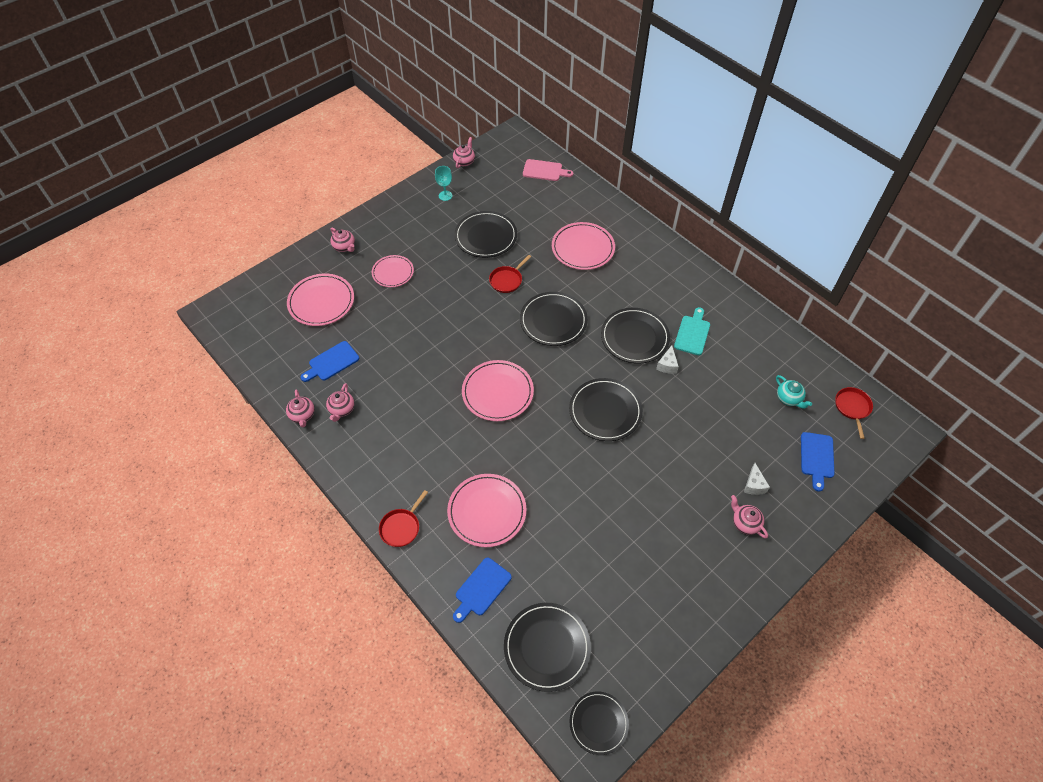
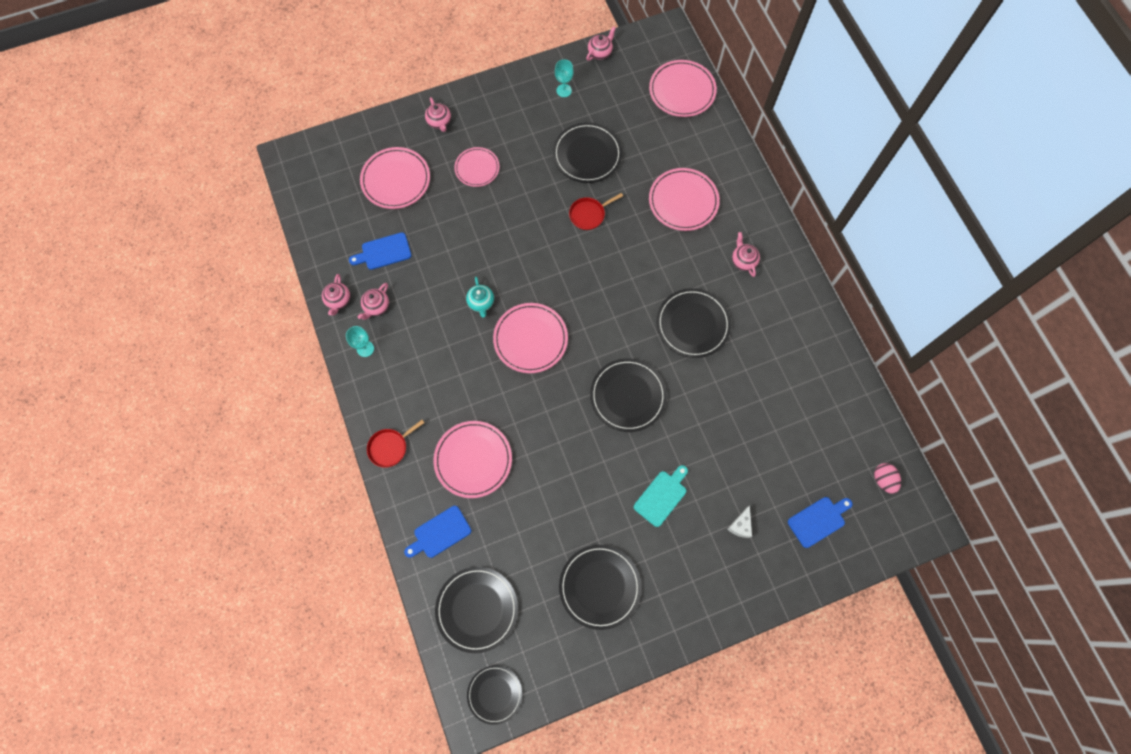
camera: 20 degrees right, 15 degrees up
(344, 448) = (365, 349): none -> turquoise goblet
(544, 171) = (682, 91): pink cutting board -> pink plate
(553, 321) = (617, 277): black plate -> black plate (599, 587)
(667, 365) = (712, 367): white cheese -> none
(692, 333) = (755, 340): turquoise cutting board -> turquoise cutting board (661, 496)
(745, 523) = (713, 560): pink teapot -> pink teapot (743, 260)
(789, 398) = (821, 447): turquoise teapot -> turquoise teapot (481, 303)
(817, 458) = (818, 520): blue cutting board -> blue cutting board turned 150 degrees counterclockwise
(852, 407) = (883, 480): red pan -> pink egg

